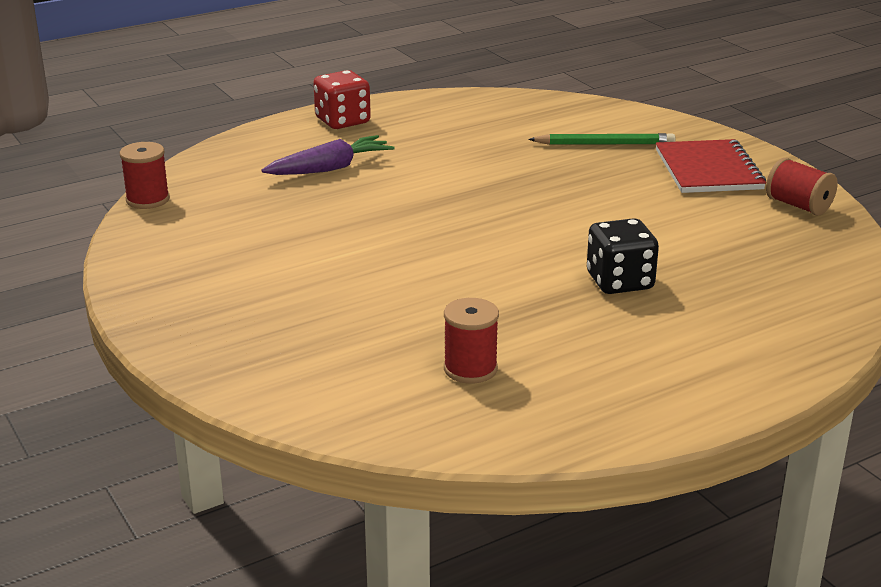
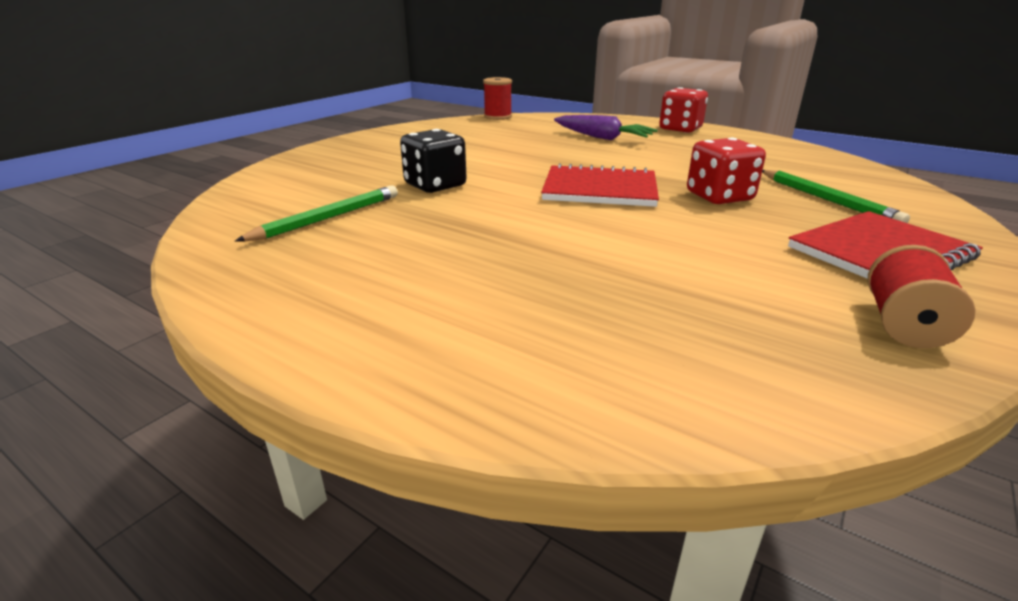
camera: 65 degrees right, 0 degrees up
(470, 369) = (328, 218): red spool -> green pencil
(503, 220) = (600, 189): none -> red notebook
(565, 178) = (719, 197): none -> red dice
(619, 282) = (539, 248): black dice -> black dice (435, 185)

